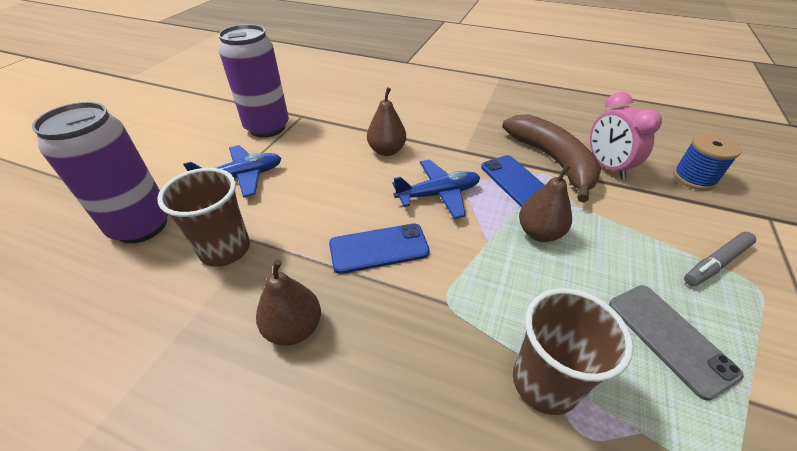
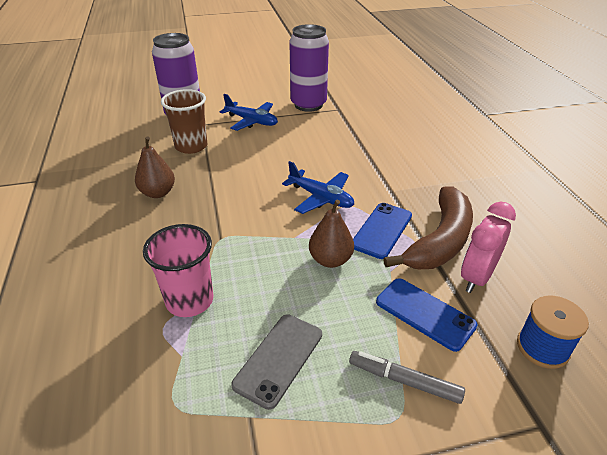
camera: 55 degrees right, 5 degrees down
(379, 248) = (242, 195): blue phone -> blue phone (425, 313)
(387, 151) = (344, 157): brown pear -> none
(544, 382) = (189, 300): brown cup -> pink cup

